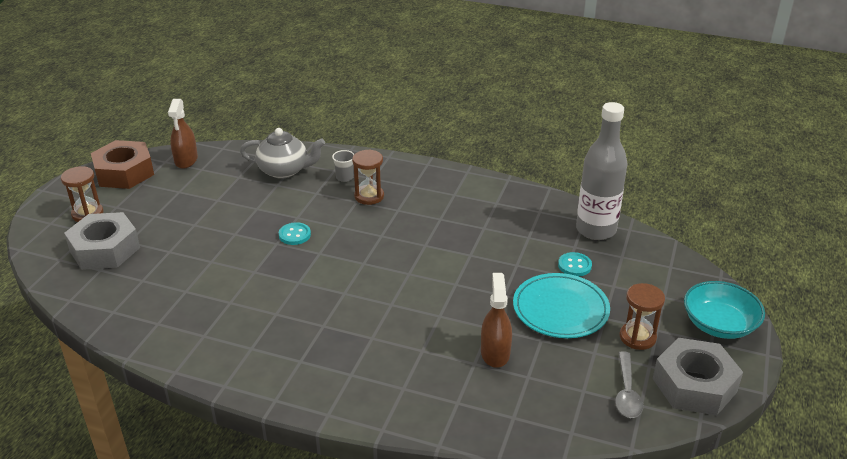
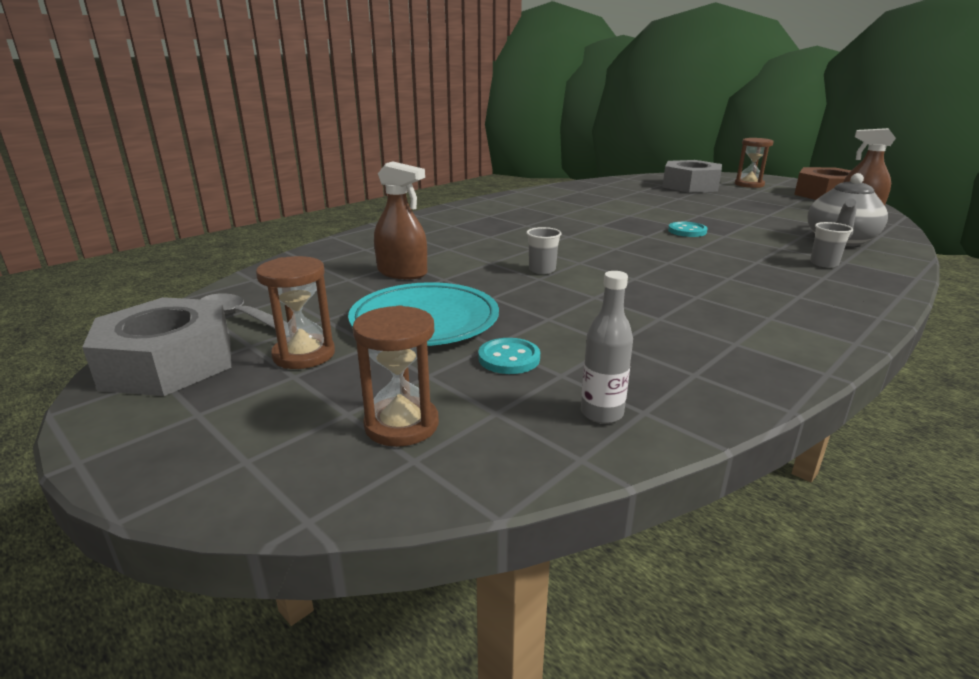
camera: 115 degrees right, 10 degrees down
(369, 196) = (769, 268): brown hourglass -> brown hourglass (401, 425)
(438, 286) = (542, 270): none -> grey cup
(596, 230) = (602, 413): grey bottle -> grey bottle, size x0.46
(719, 324) = (211, 442): turquoise bowl -> none

